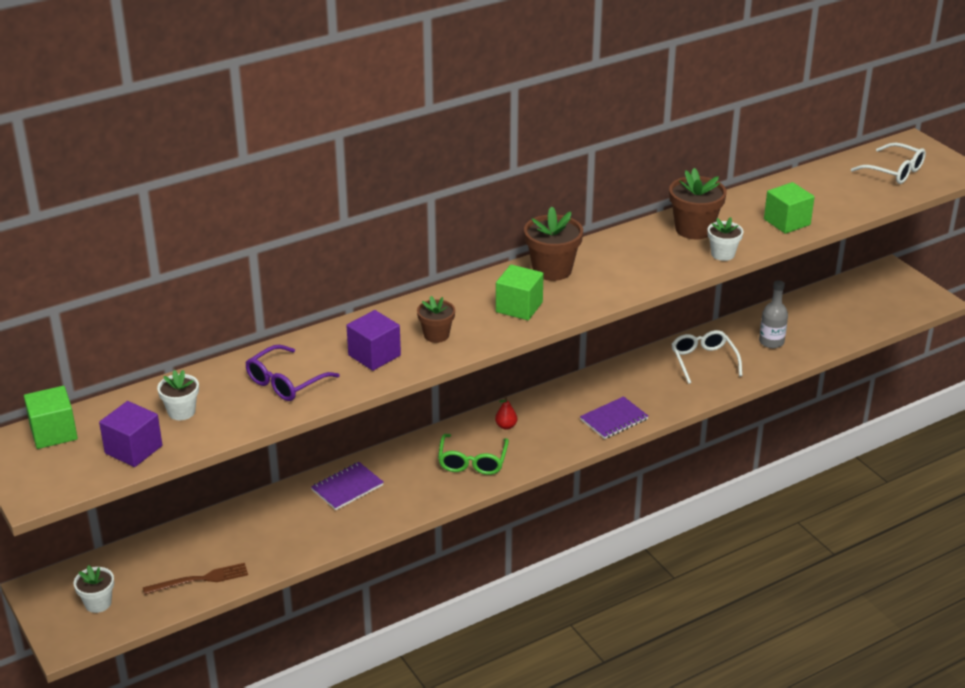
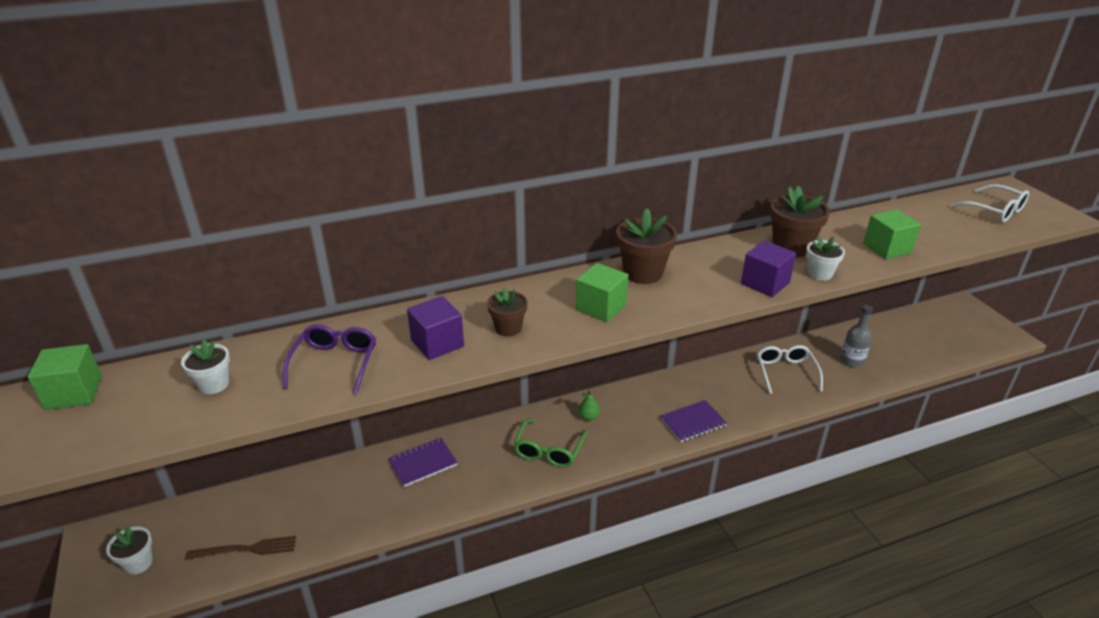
camera: 10 degrees right, 0 degrees up
(133, 449) = (139, 423): purple cube -> purple cube (765, 283)
(285, 382) = (335, 363): purple glasses -> purple glasses turned 135 degrees clockwise
(506, 426) = (588, 417): red pear -> green pear

